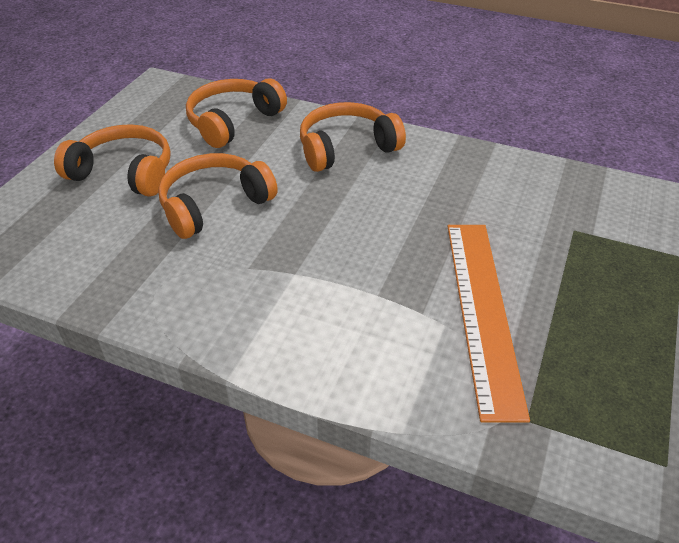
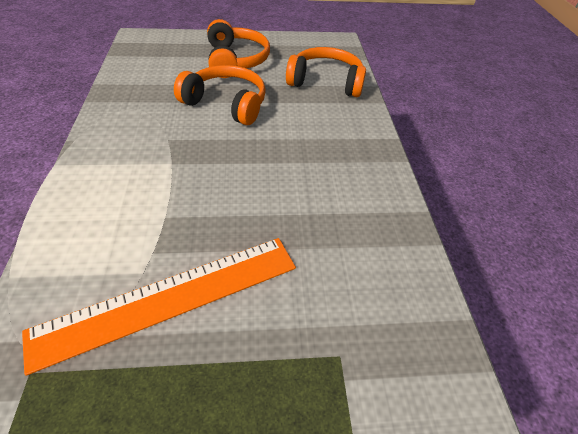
camera: 60 degrees right, 5 degrees up
(346, 148) = (342, 145): orange headphones -> none

